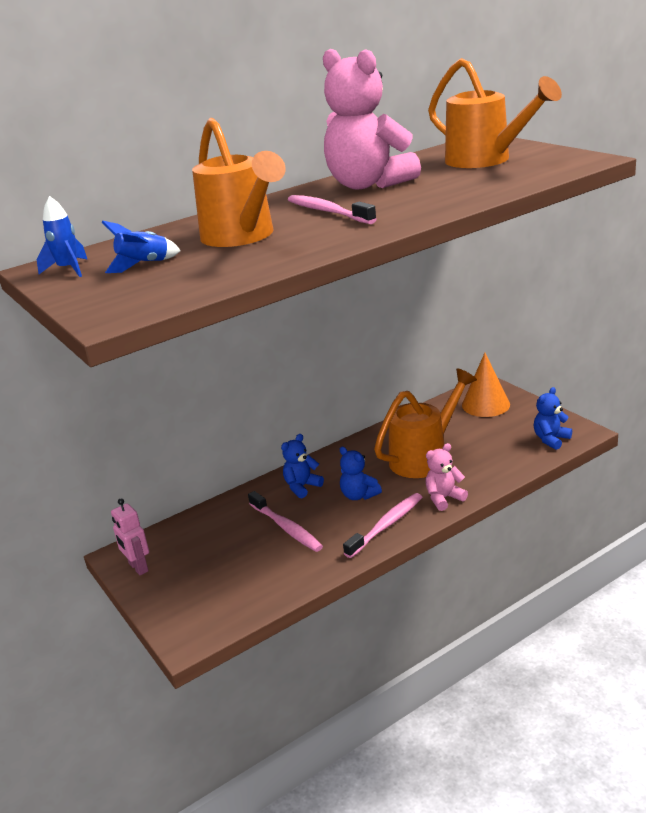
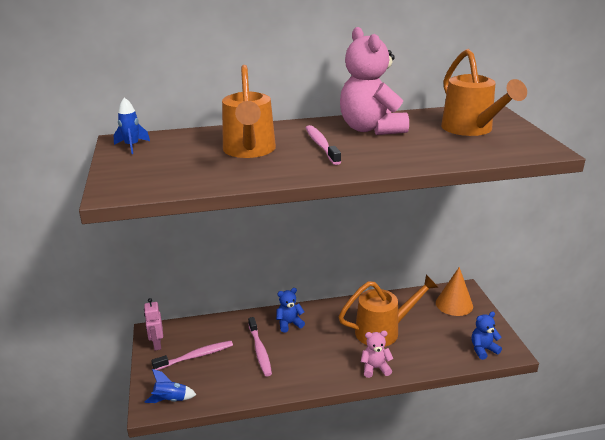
camera: 20 degrees right, 0 degrees up
(144, 265) = (173, 156): blue rocket -> blue rocket (170, 400)
(359, 495) = (321, 344): blue teddy bear -> none
(386, 525) = (323, 374): pink toothbrush -> pink toothbrush (195, 356)

